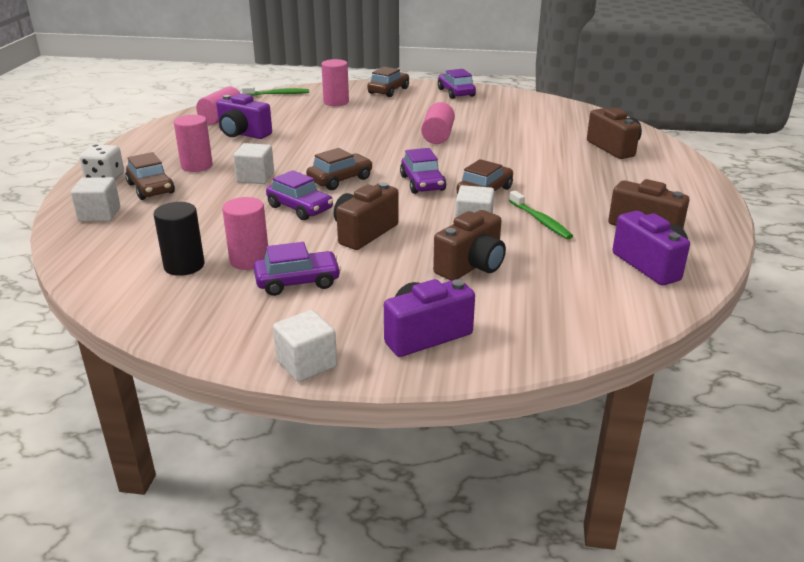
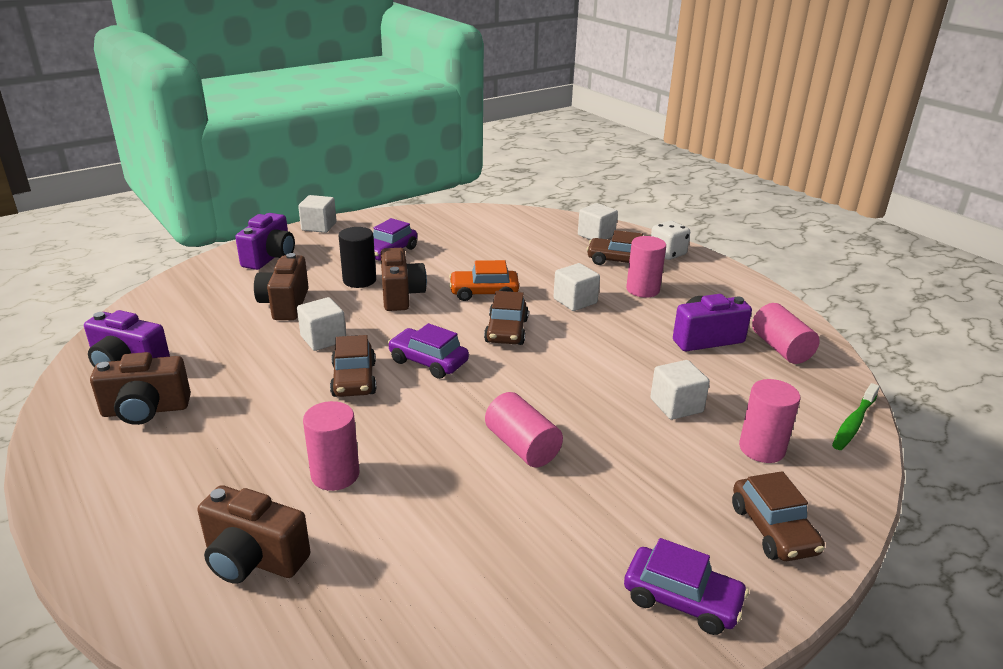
camera: 135 degrees right, 0 degrees up
(184, 266) = (472, 234): black cylinder -> black cylinder (359, 280)
(249, 260) = (442, 250): pink cylinder -> pink cylinder (335, 475)
(300, 208) = (484, 293): purple car -> orange car
(333, 122) = (676, 405): none -> white cube
(540, 220) = (264, 369): green toothbrush -> none

